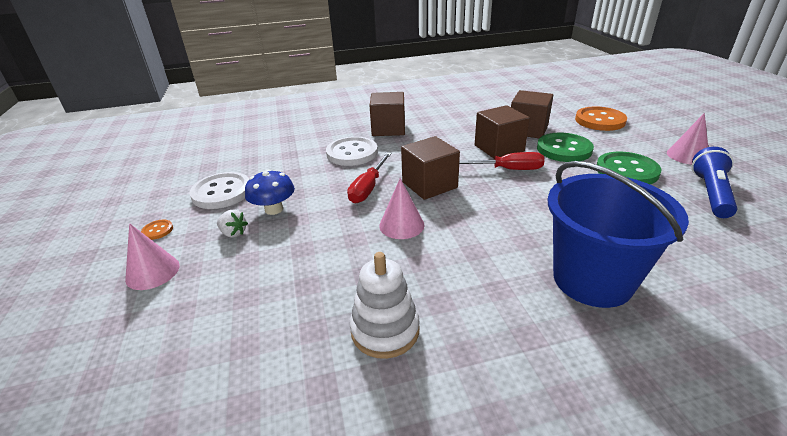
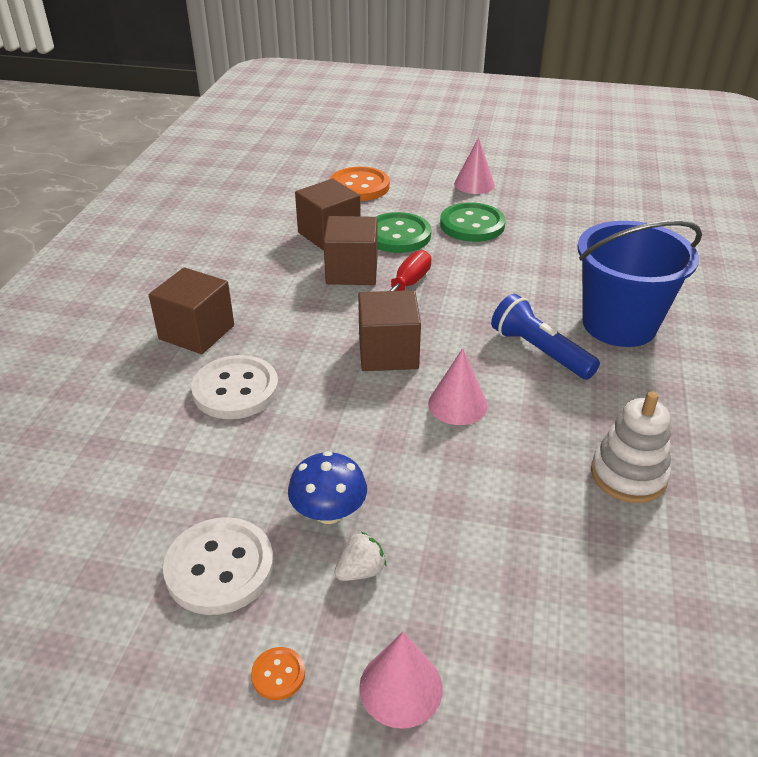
camera: 65 degrees left, 5 degrees up
(368, 188) = (351, 404): red screwdriver -> none
(710, 193) = (541, 209): blue flashlight -> blue flashlight (539, 351)

